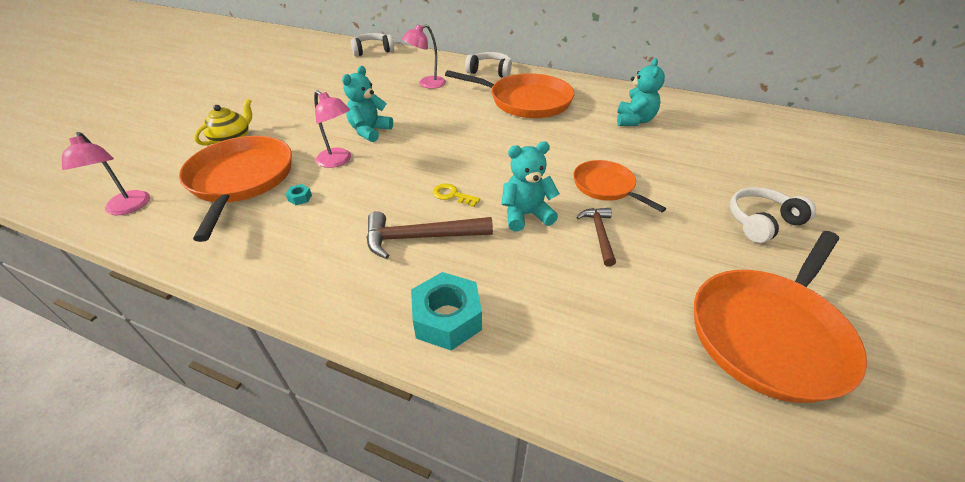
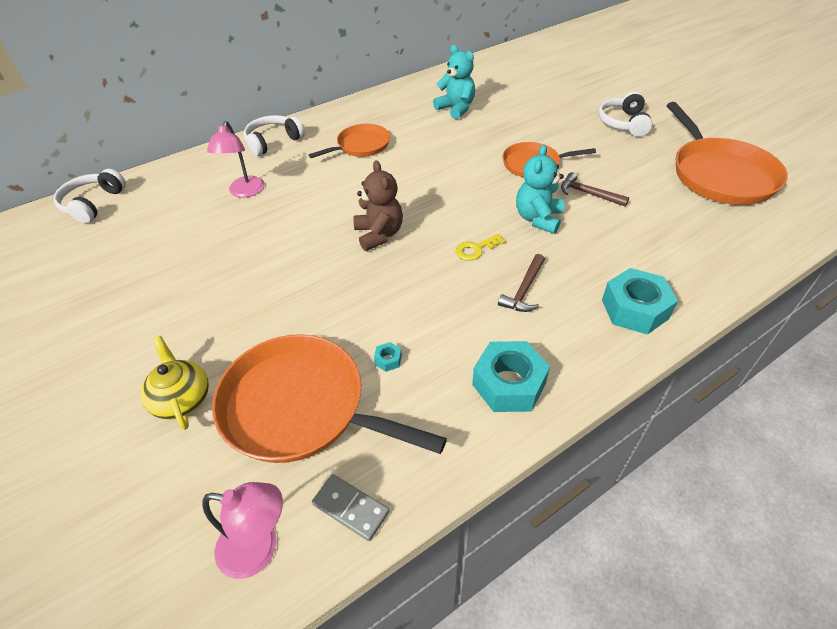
camera: 55 degrees left, 5 degrees up
(162, 231) = (350, 508): none -> grey domino
(303, 265) = (508, 384): none -> turquoise nut
(338, 161) = (341, 309): pink lamp -> none
(370, 131) = (302, 267): turquoise teddy bear -> none
(421, 238) = (524, 290): brown hammer -> brown hammer, size x0.62
(429, 146) = (379, 234): none -> brown teddy bear
(526, 101) = (361, 146): orange pan -> orange pan, size x0.58

